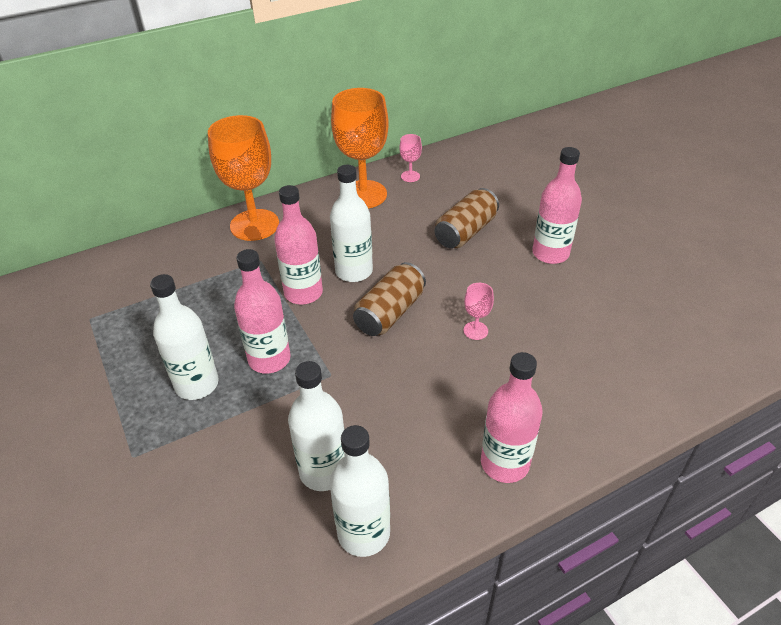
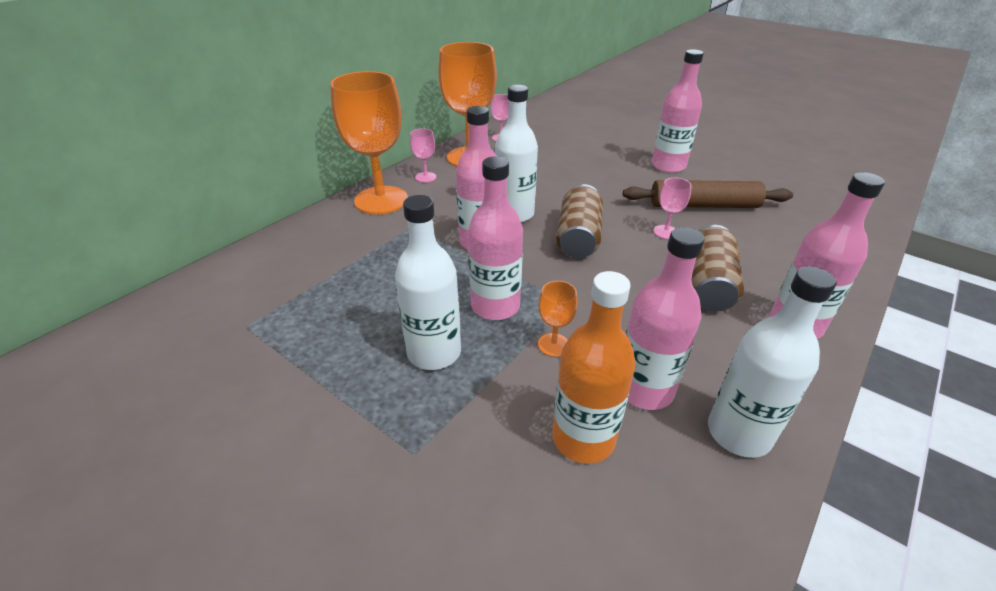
camera: 25 degrees left, 5 degrees down
(247, 491) = (583, 438): none -> orange bottle
(286, 409) = (553, 345): none -> orange goblet
(308, 208) = (425, 177): none -> pink goblet
(323, 471) = (644, 389): white bottle -> pink bottle
(465, 232) = (586, 166): brown can -> brown can (708, 285)
(542, 311) = (704, 205): none -> brown rolling pin

